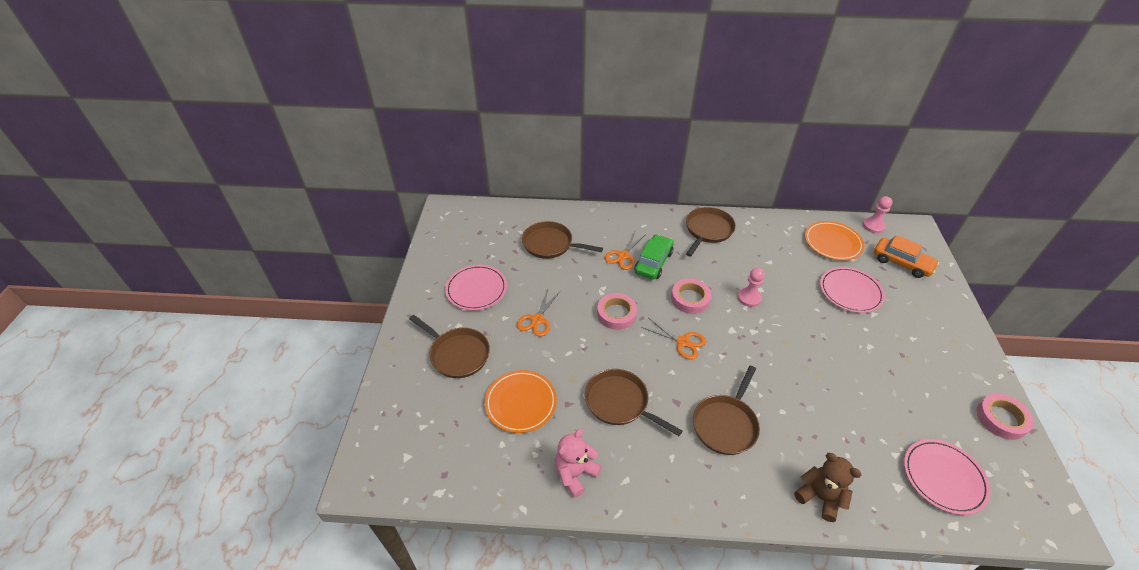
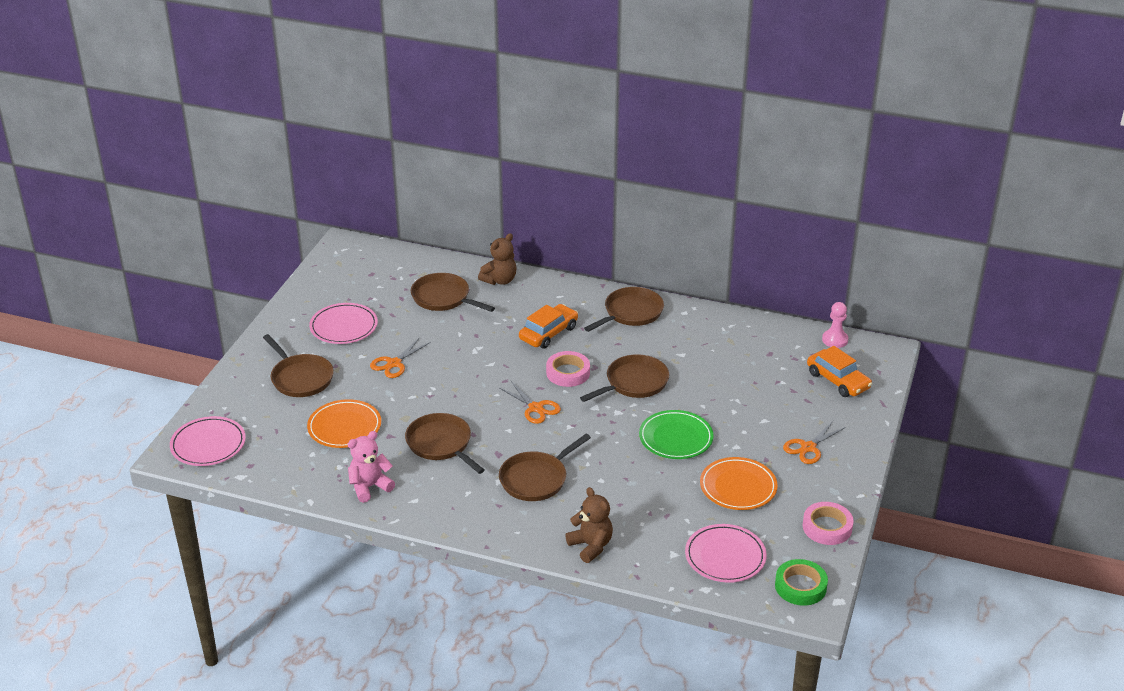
camera: 15 degrees right, 10 degrees down
(589, 219) = (500, 280): none -> brown teddy bear
(616, 314) = (480, 372): pink tape -> none
(623, 256) = (518, 321): orange scissors -> orange scissors (808, 447)
(653, 262) = (548, 333): green car -> orange car
(749, 298) = (634, 383): pink pawn -> brown pan
(816, 348) = (676, 438): none -> green plate
(832, 243) = (771, 348): orange plate -> orange plate (738, 487)
(850, 292) = (753, 397): pink plate -> pink plate (208, 444)
(1030, 498) = (800, 586): none -> green tape

